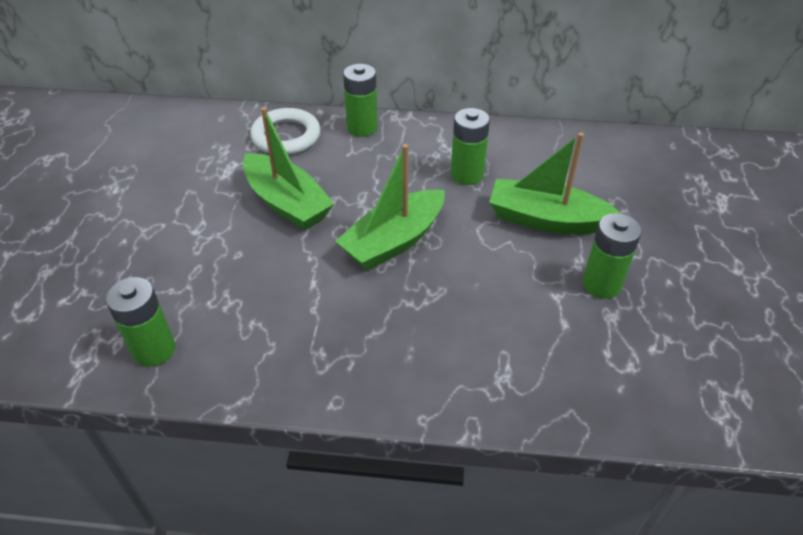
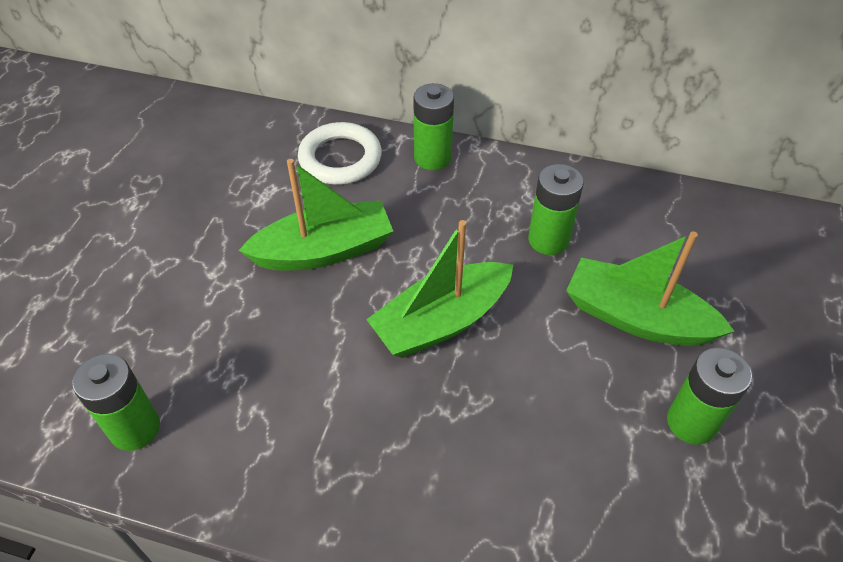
camera: 10 degrees right, 5 degrees up
(287, 203) = (324, 250): green boat -> green boat turned 75 degrees counterclockwise

